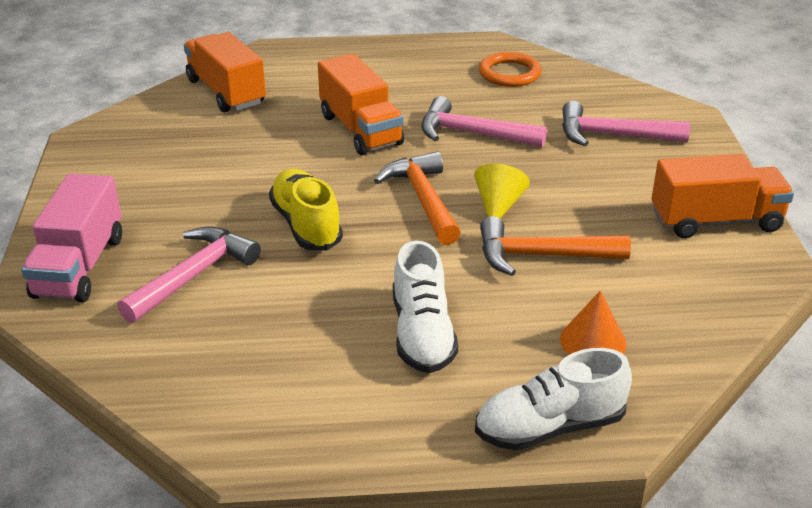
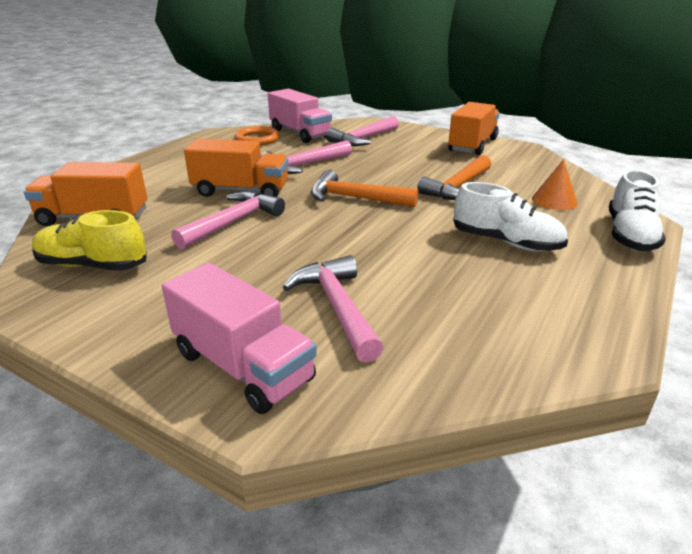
camera: 55 degrees left, 5 degrees down
(290, 158) = (233, 222): none -> pink hammer
(306, 225) = (330, 242): yellow shoe -> yellow shoe (92, 265)
(498, 205) = (391, 182): yellow cone -> none
(567, 89) = (300, 133): none -> pink truck

